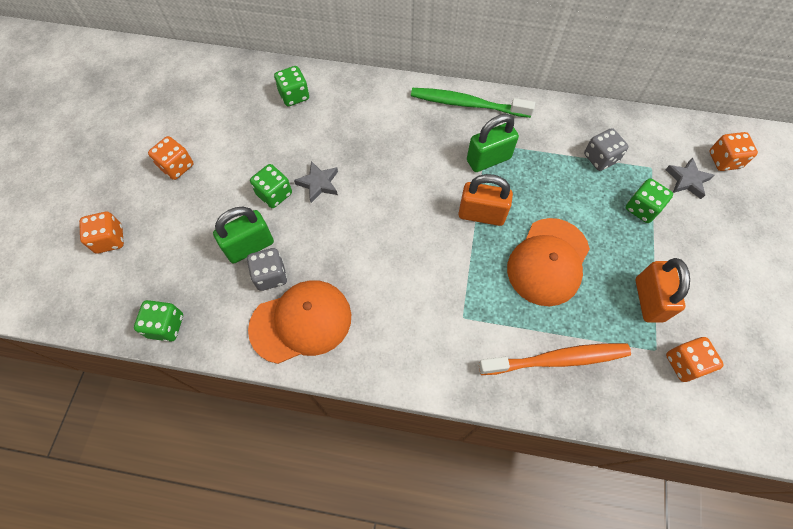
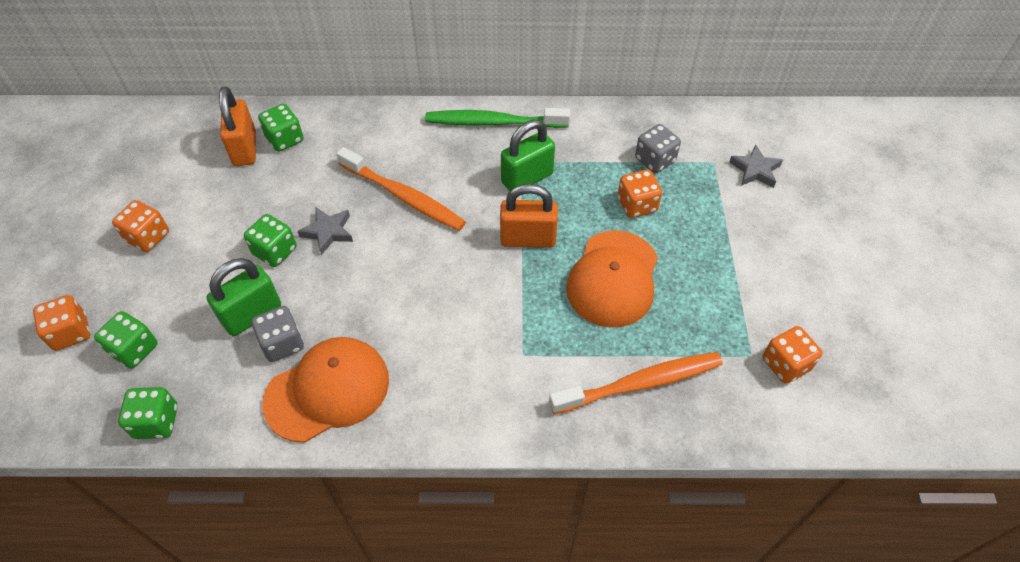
camera: 10 degrees left, 10 degrees down
(384, 161) = (403, 196): none -> orange toothbrush
(642, 208) = (710, 206): green dice -> green dice (134, 349)
(649, 300) = (734, 302): orange padlock -> orange padlock (245, 148)
(724, 160) = (792, 144): orange dice -> orange dice (637, 205)

